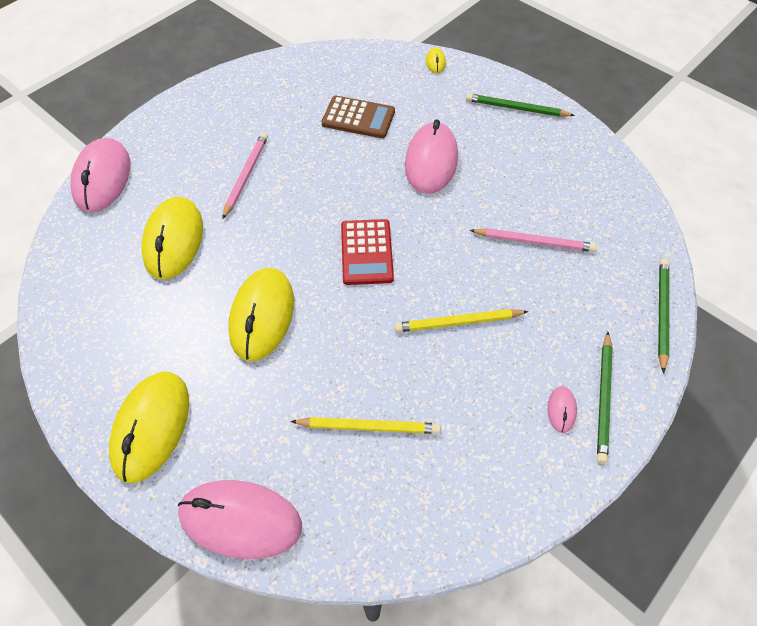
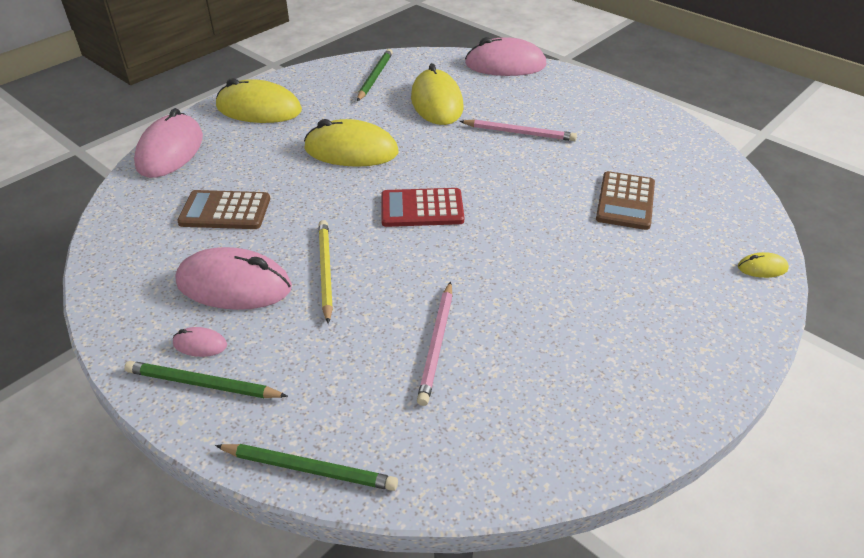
camera: 90 degrees right, 15 degrees down
(174, 240) = (436, 103): yellow mouse -> yellow mouse turned 75 degrees clockwise
(368, 426) = (225, 211): yellow pencil -> brown calculator
(431, 161) = (564, 258): pink mouse -> pink mouse (234, 285)
(516, 108) = (693, 348): green pencil -> green pencil (375, 77)

